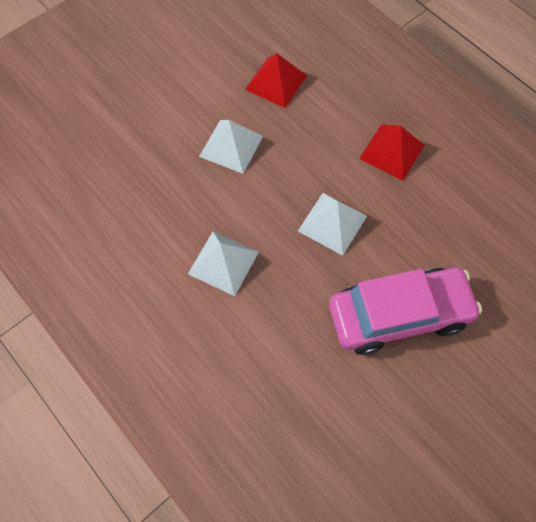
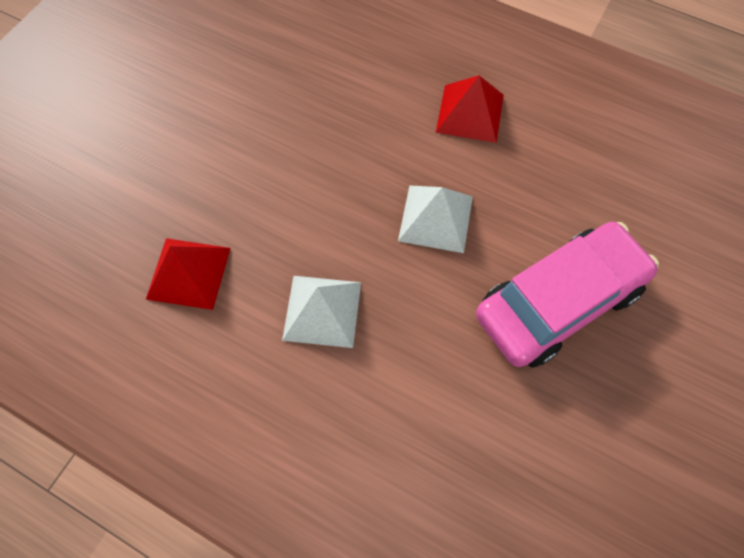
camera: 20 degrees left, 0 degrees up
(231, 146) = (276, 163): white pyramid -> none
(276, 82) = (301, 72): red pyramid -> red pyramid (189, 273)

